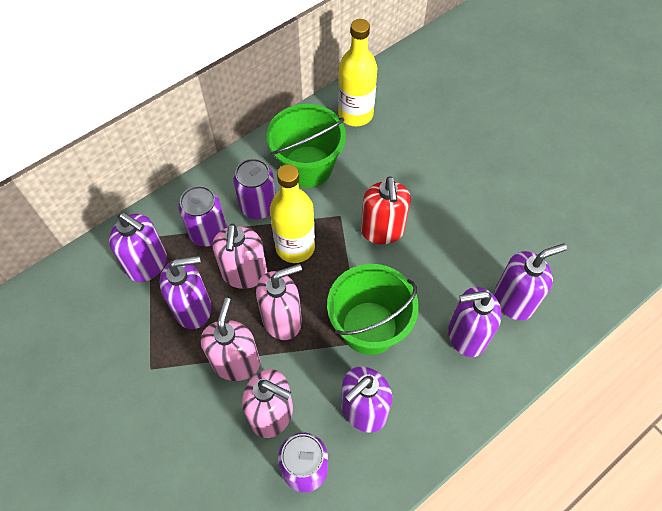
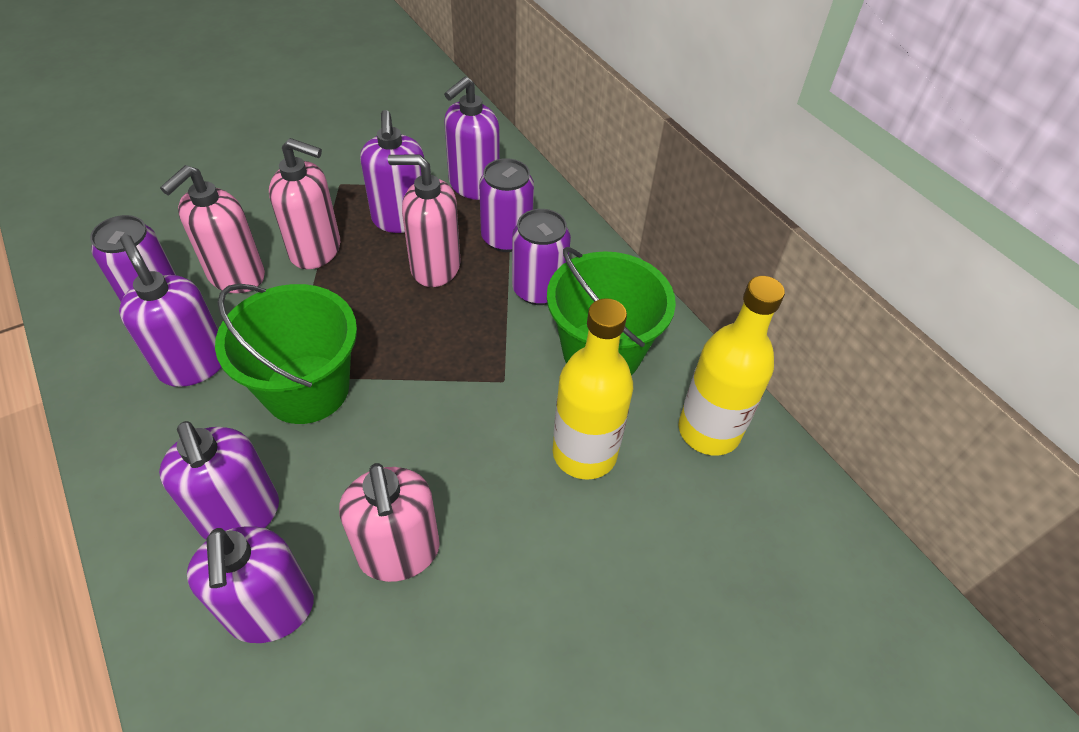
camera: 95 degrees right, 10 degrees down
(282, 319) = (355, 297): pink soap dispenser -> pink soap dispenser (399, 553)
(295, 247) = (462, 322): yellow bottle -> yellow bottle (584, 453)
(382, 230) = (464, 432): red soap dispenser -> none
(466, 335) = (240, 515): purple soap dispenser -> purple soap dispenser turned 150 degrees clockwise

